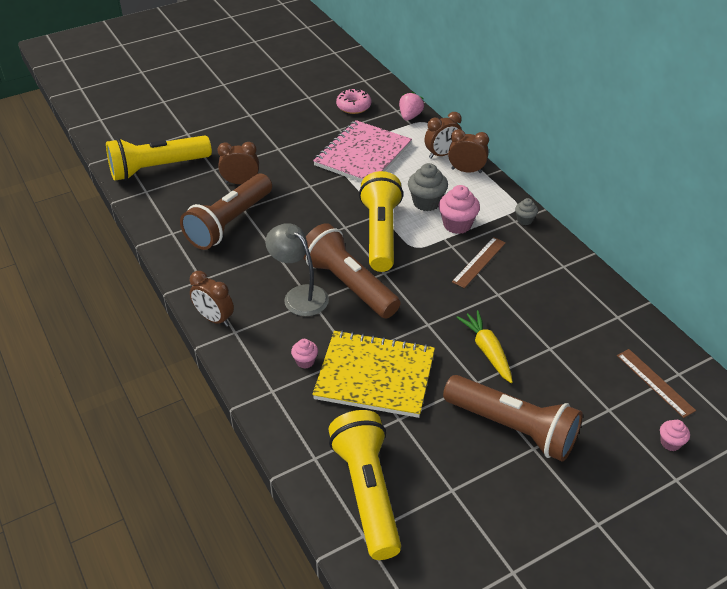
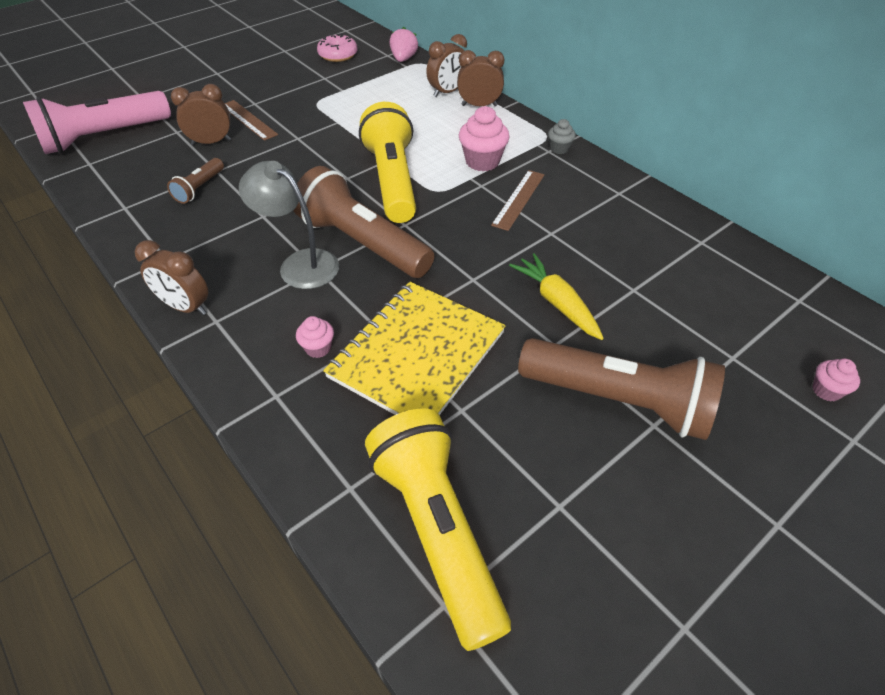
camera: 10 degrees left, 5 degrees up
(157, 168) = (104, 137): yellow flashlight -> pink flashlight
(229, 223) = (200, 188): brown flashlight -> brown flashlight, size x0.47
(363, 155) = (356, 100): pink notebook -> none
(375, 375) = (417, 354): yellow notebook -> yellow notebook turned 60 degrees counterclockwise
(426, 202) = (441, 142): grey cupcake -> none
(655, 382) = (776, 315): brown ruler -> brown ruler (248, 120)

